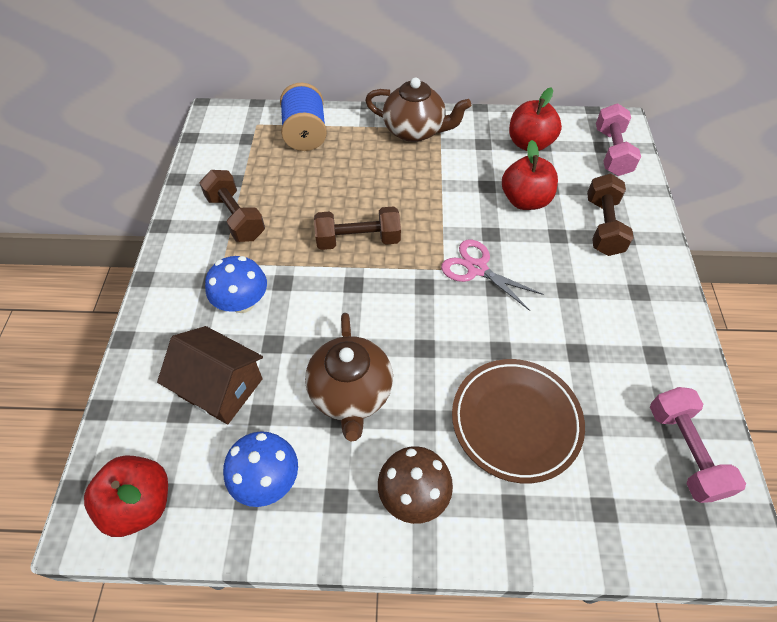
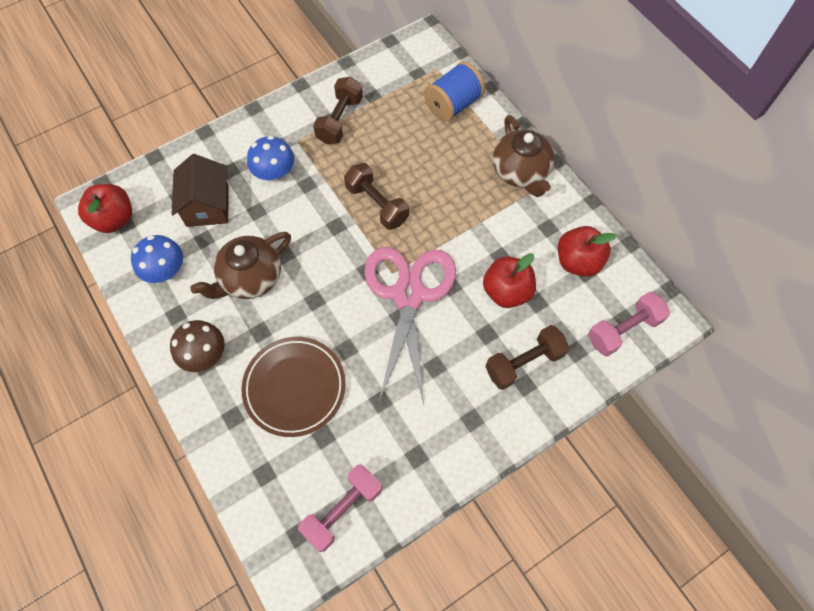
camera: 55 degrees right, 10 degrees up
(477, 268) = (409, 295): pink scissors -> pink scissors, size x1.87

